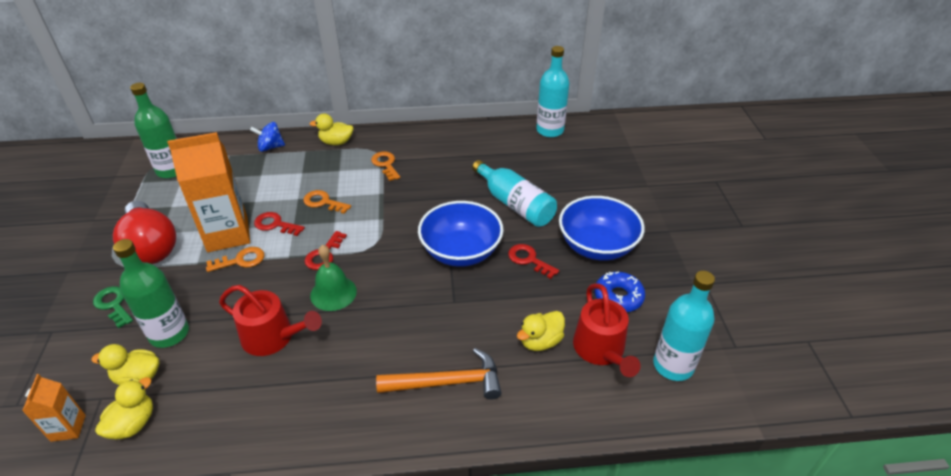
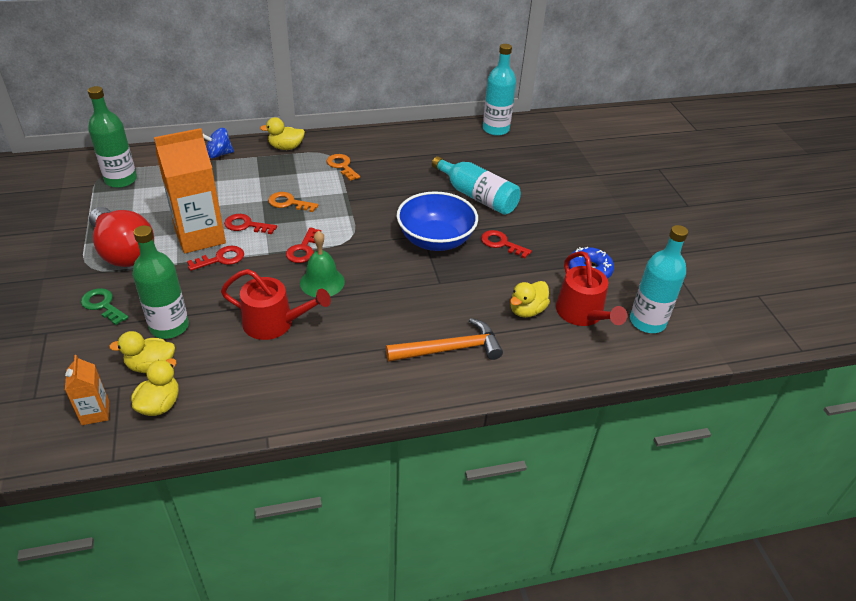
camera: 10 degrees left, 0 degrees up
(240, 260) = (221, 259): orange key -> red key
(597, 246) = (561, 229): blue bowl -> none

